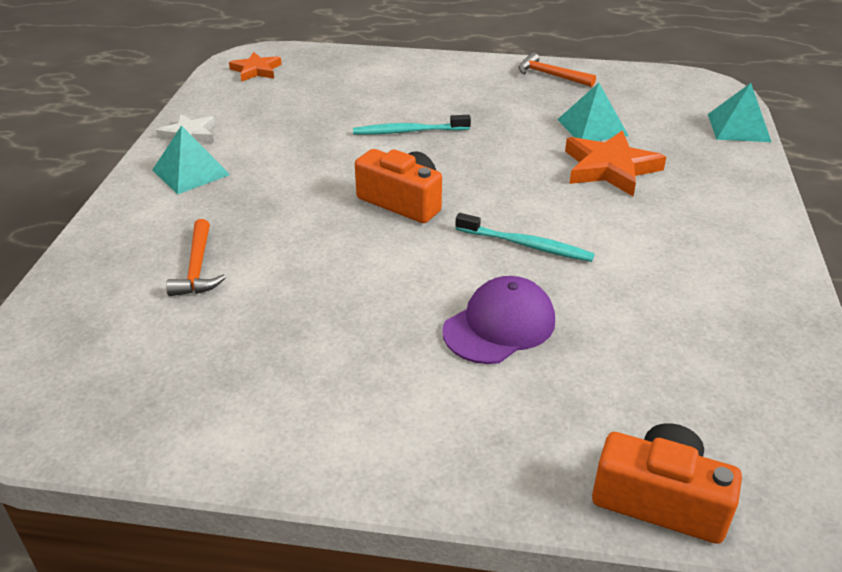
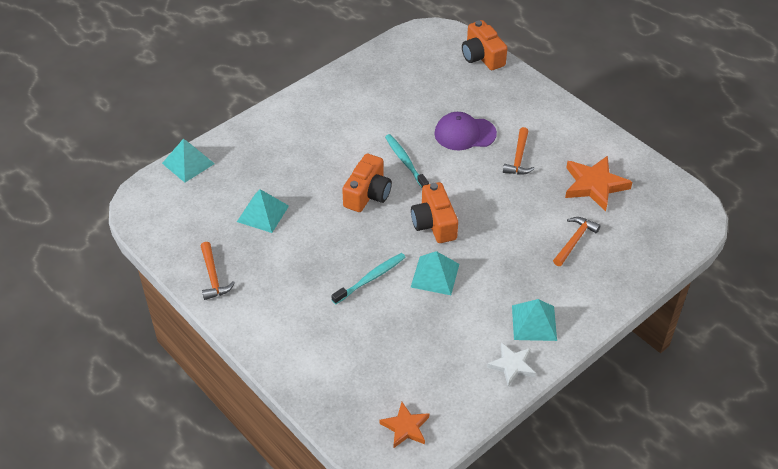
camera: 140 degrees left, 10 degrees up
(344, 161) = (435, 275): none -> turquoise pyramid
(378, 335) = (519, 158): none -> orange hammer
(408, 131) = (370, 278): turquoise toothbrush -> turquoise toothbrush turned 75 degrees counterclockwise
(518, 191) = (367, 194): none -> orange camera
(610, 168) = (300, 179): orange star -> orange star (594, 185)

